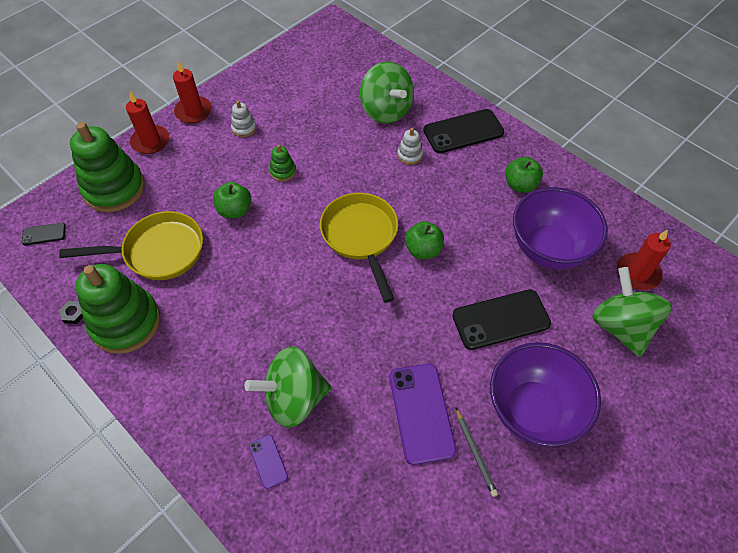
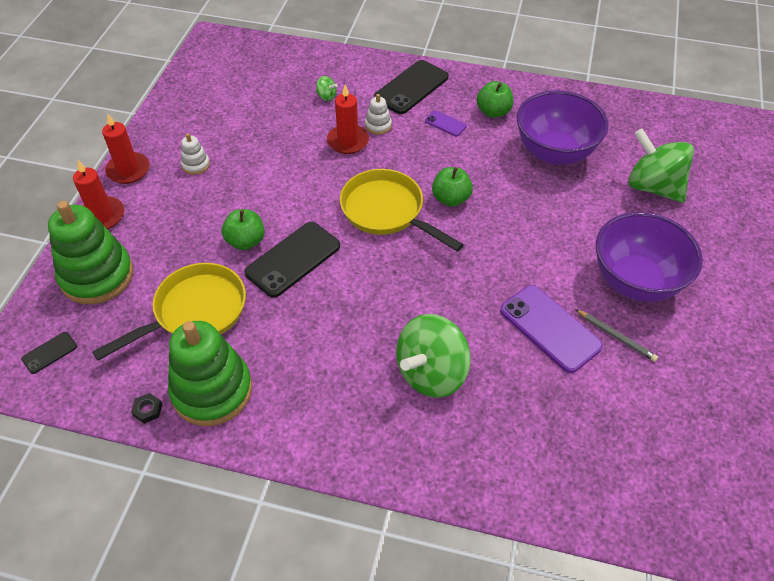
camera: 30 degrees left, 5 degrees down
(268, 461) = (449, 436): purple phone -> purple phone (445, 123)
(283, 171) = (267, 187): green stacking toy -> none
(386, 111) = (326, 96): green spinning top -> green spinning top, size x0.40
(501, 319) = (558, 225): black phone -> black phone (293, 259)
(637, 273) = (636, 141): red candle -> red candle (348, 141)

